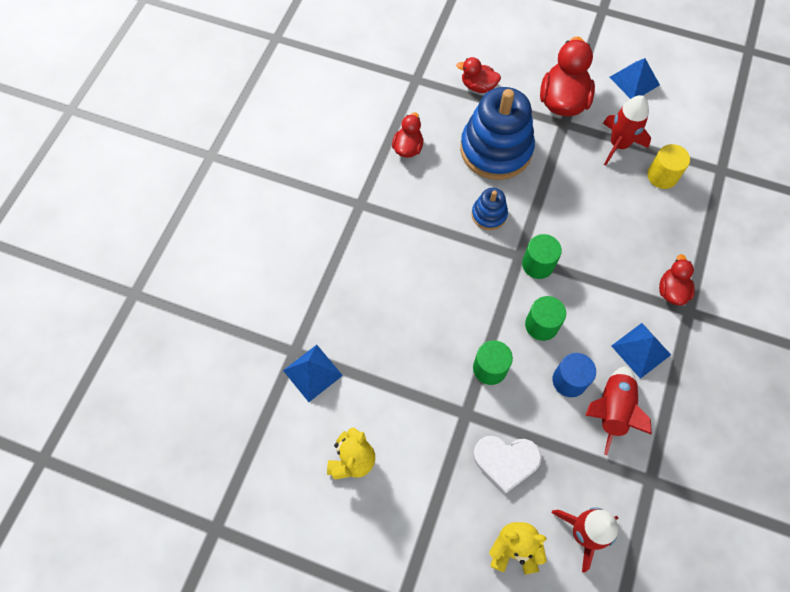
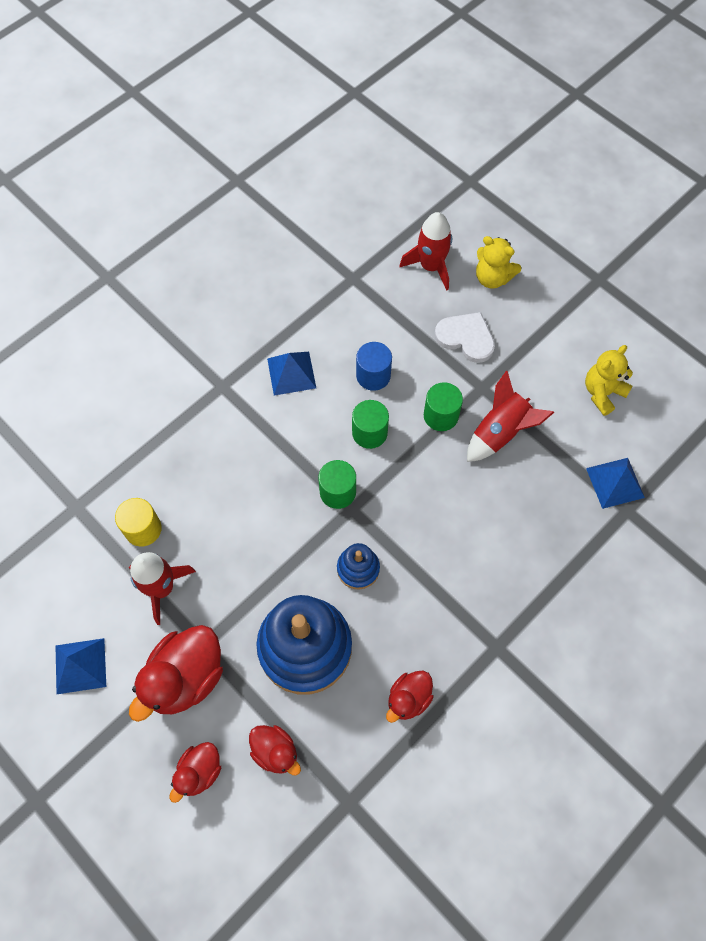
camera: 155 degrees left, 0 degrees up
(611, 410) = (351, 338): red rocket -> red rocket (500, 432)
(671, 291) = (224, 410): red duck -> red duck (199, 772)

